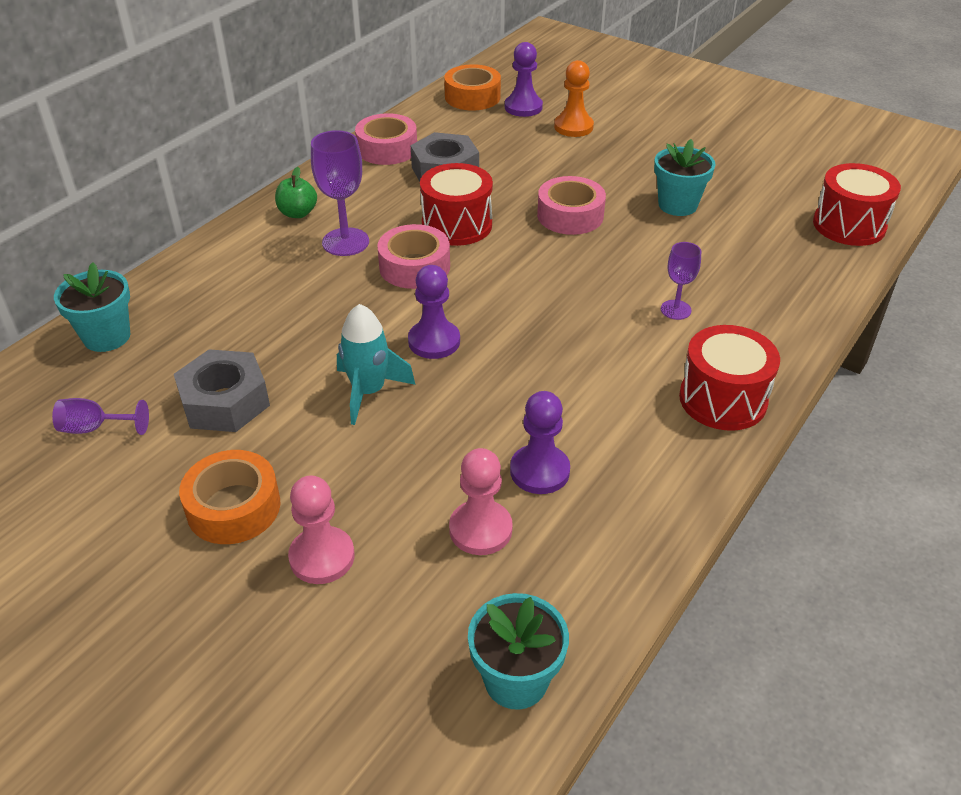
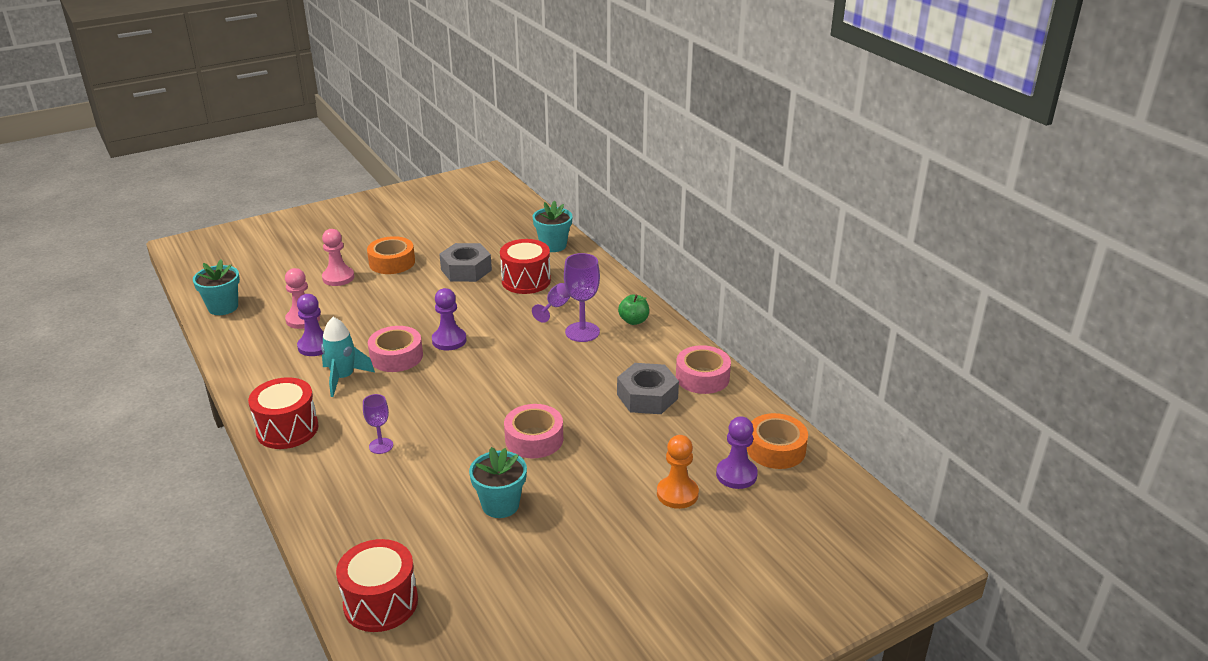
camera: 115 degrees right, 10 degrees down
(95, 428) = (482, 237): purple goblet -> purple goblet (555, 307)
(368, 392) = (429, 310): turquoise rocket -> turquoise rocket (343, 378)
(414, 267) = (530, 352): pink tape -> pink tape (396, 356)
(457, 225) = (565, 381): red drum -> red drum (526, 281)

